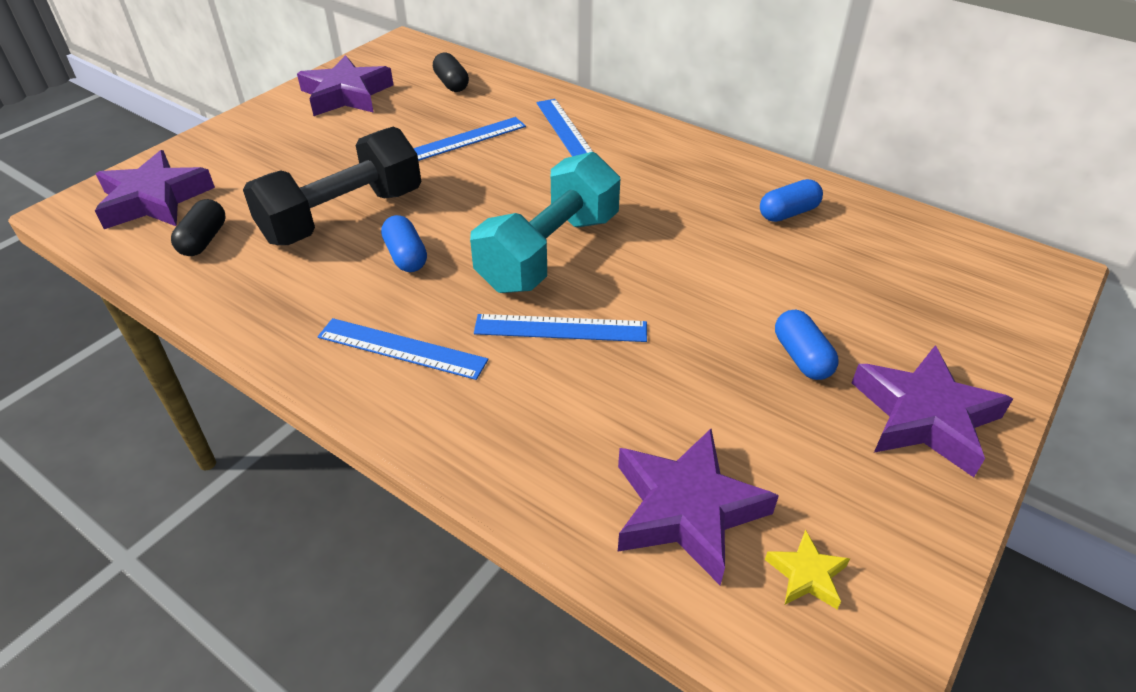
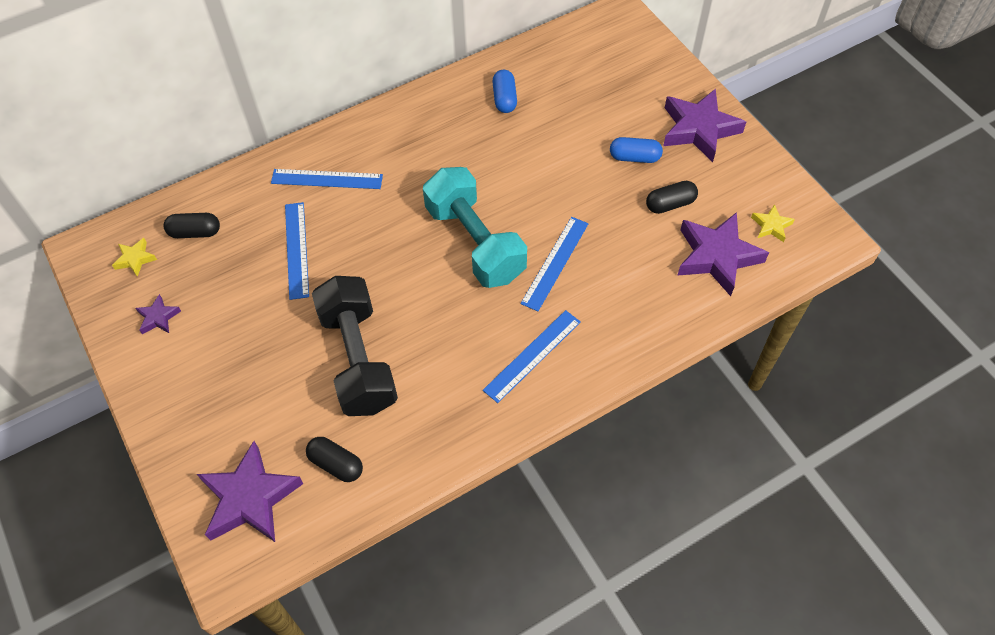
camera: 65 degrees left, 15 degrees up
(346, 95) = (158, 317): purple star -> purple star, size x0.47
(405, 66) = (135, 259): none -> yellow star
(406, 256) = (433, 329): blue capsule -> none
(747, 421) = (670, 204): none -> black capsule

